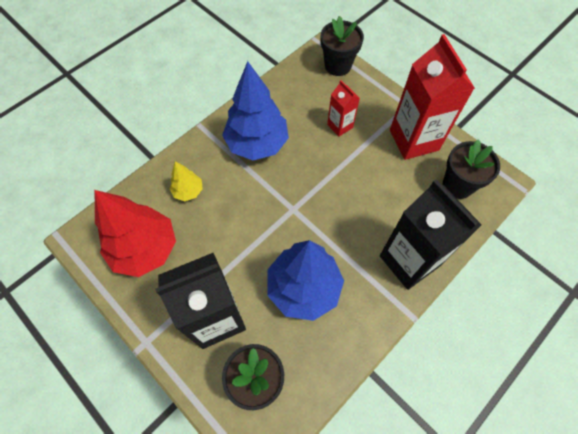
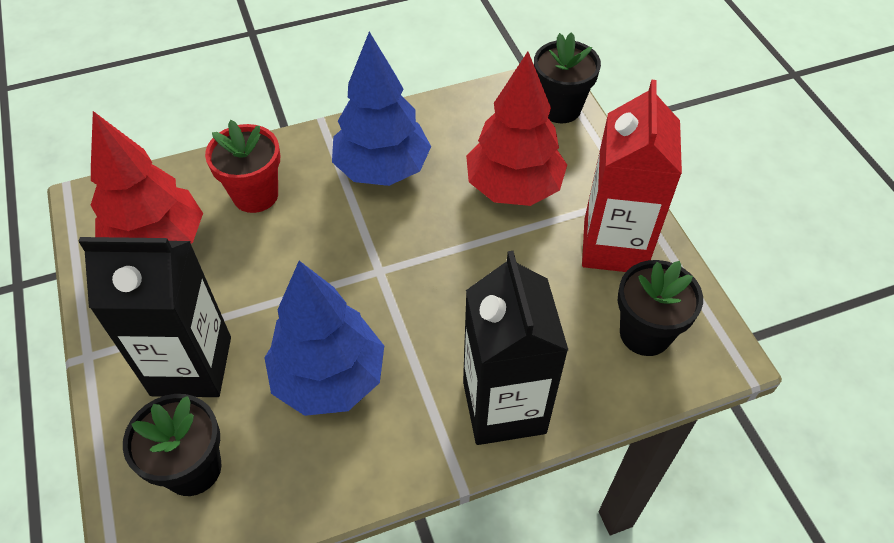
camera: 25 degrees right, 10 degrees down
(188, 191) = (255, 195): yellow tree -> red flower pot
(340, 126) = (513, 188): red carton -> red tree

